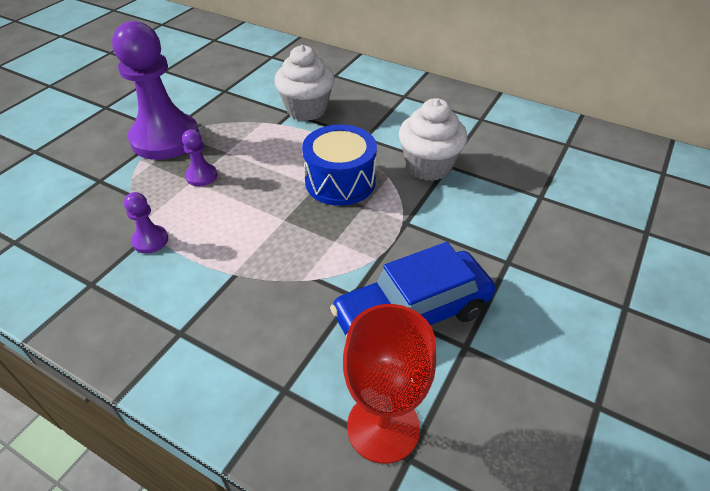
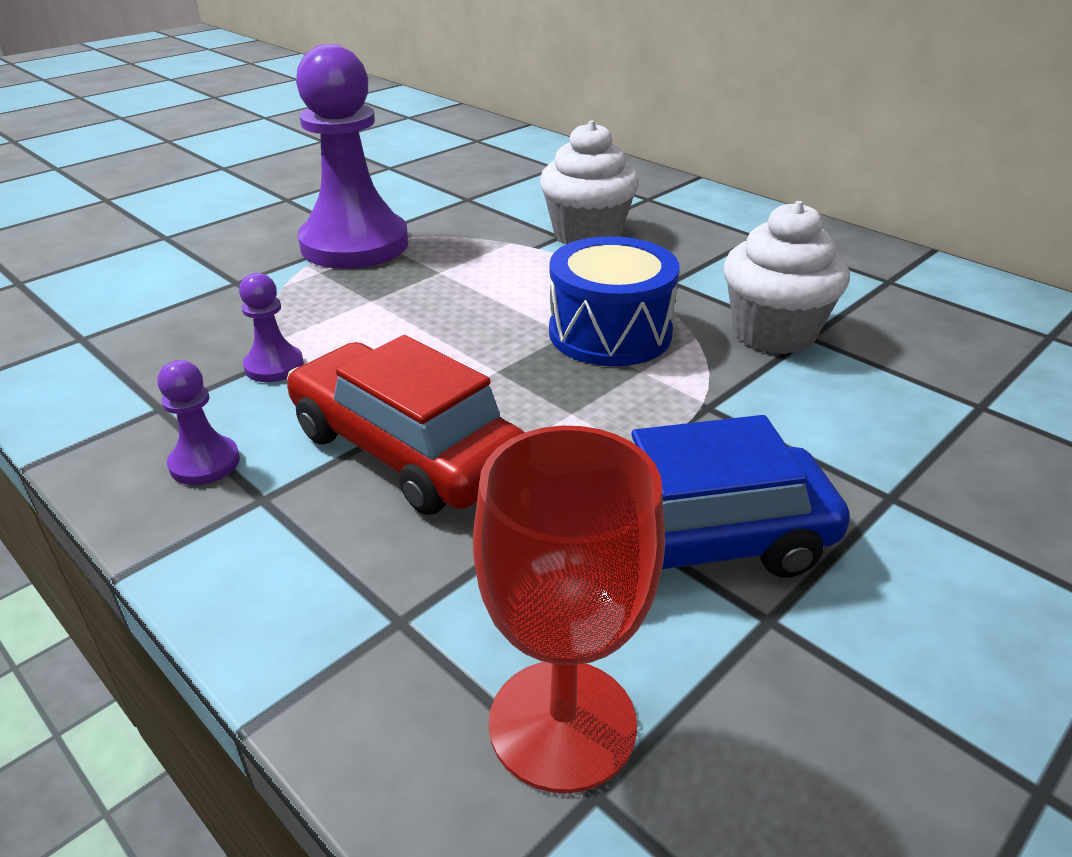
camera: 15 degrees right, 10 degrees down
(201, 176) = (388, 296): purple pawn -> purple pawn (205, 463)
(251, 284) = (406, 450): none -> red car

